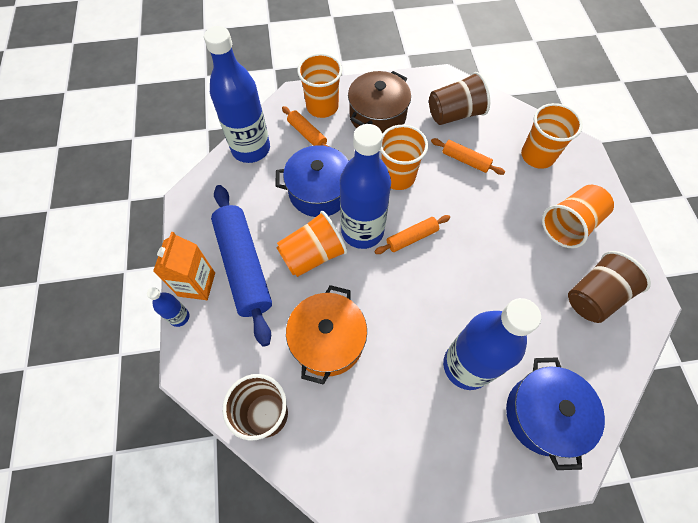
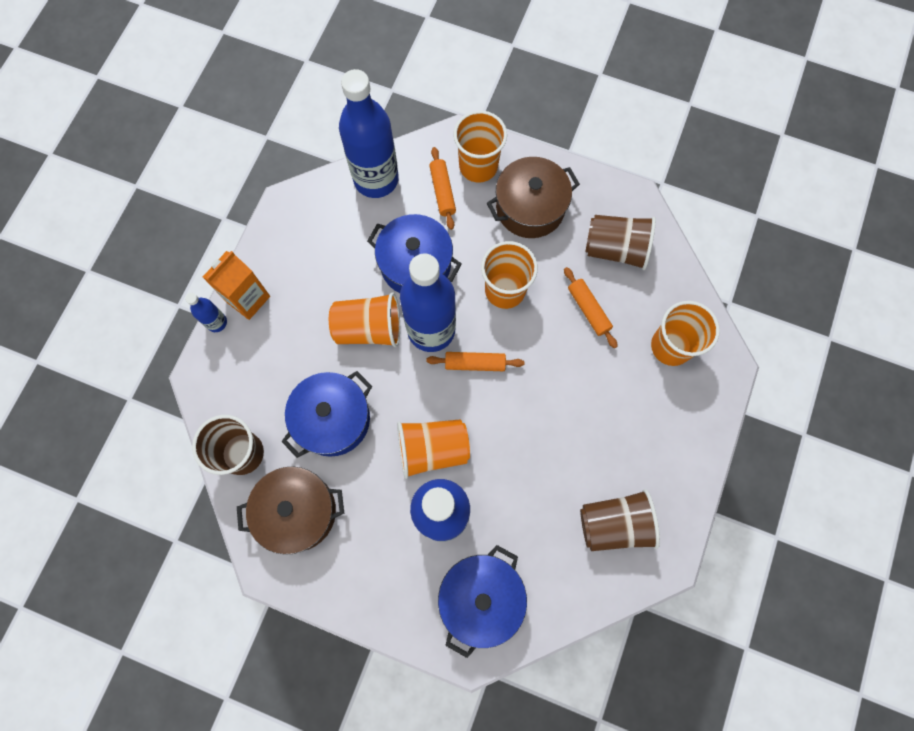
camera: 30 degrees right, 10 degrees up
(243, 266) = (299, 304): blue rolling pin -> none
(328, 340) = (333, 419): orange pot -> blue pot
(346, 436) = (297, 511): none -> brown pot
(569, 225) = (646, 439): orange cup -> orange cup (432, 449)

